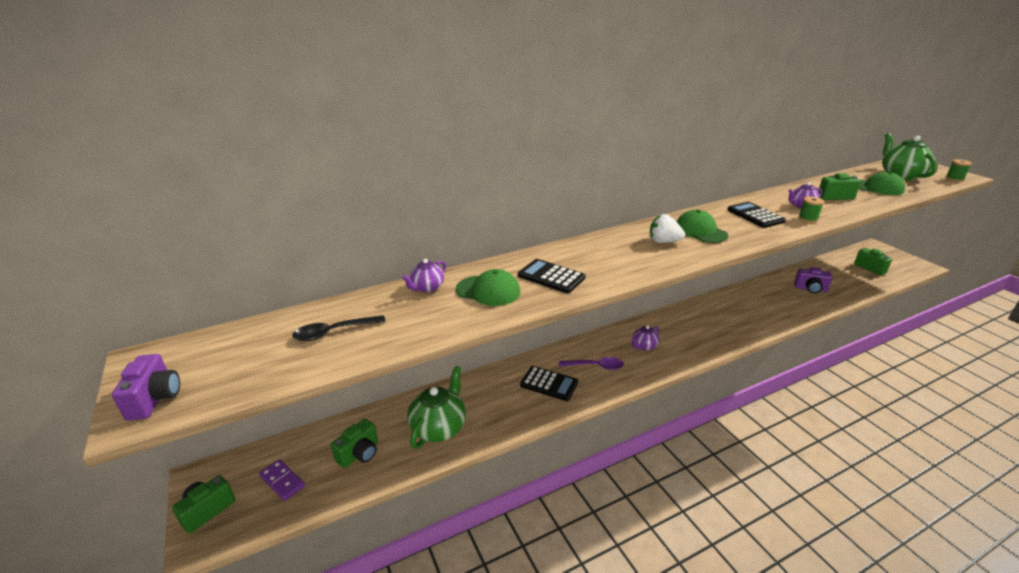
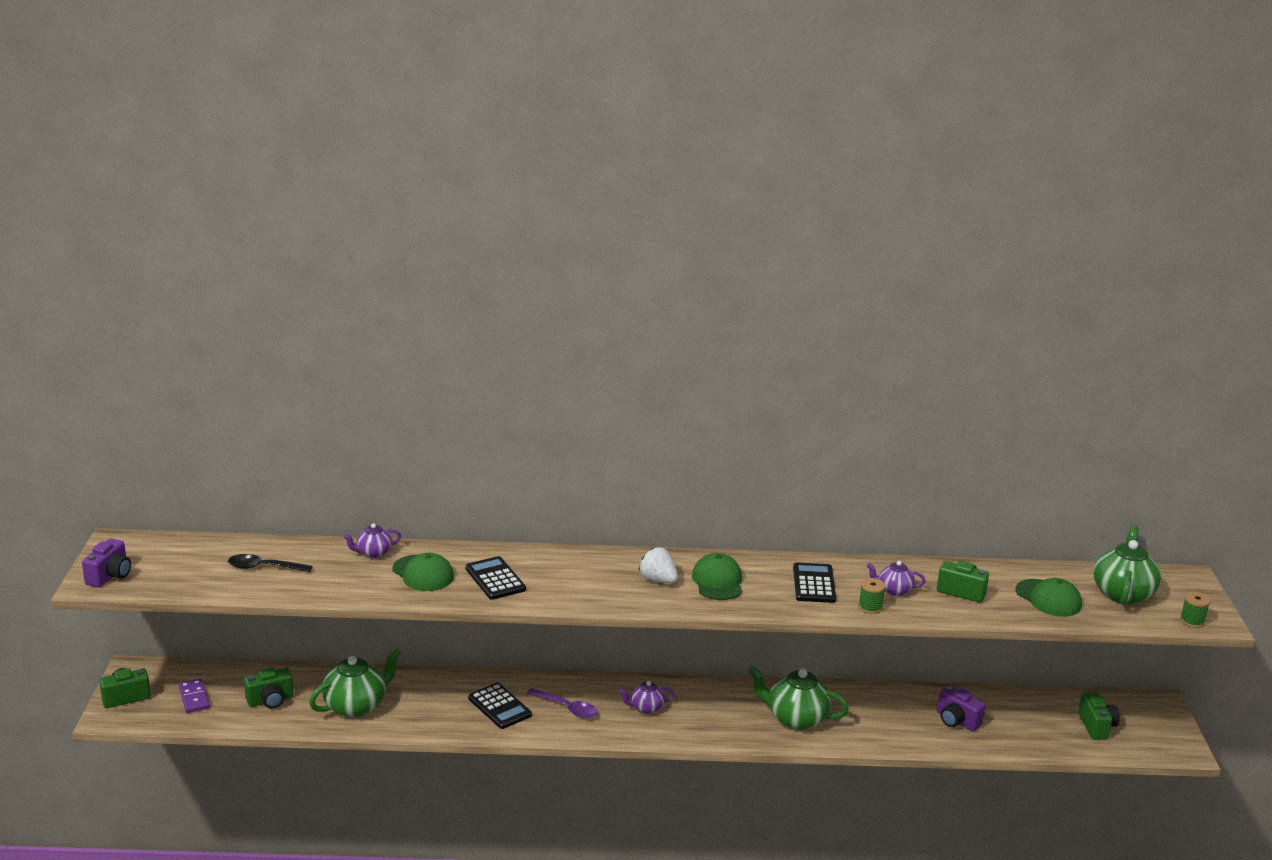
camera: 25 degrees right, 5 degrees down
(734, 319) = (795, 718): none -> green teapot

